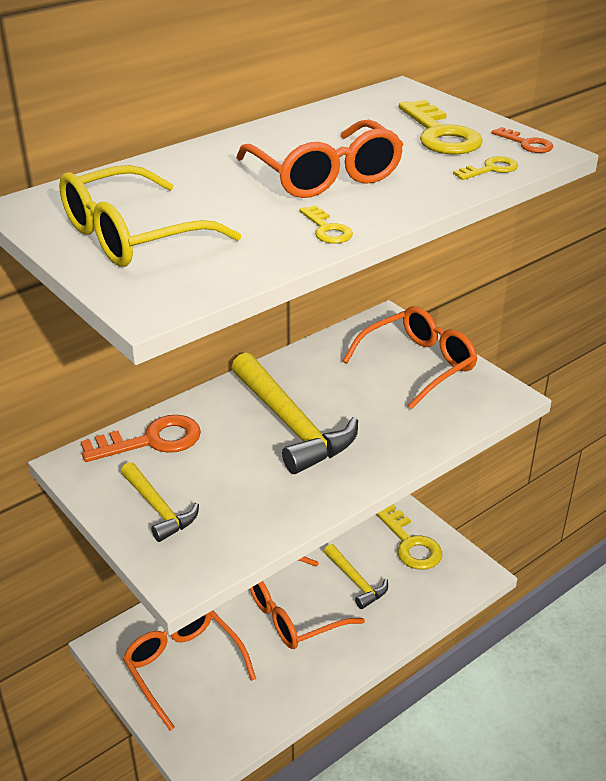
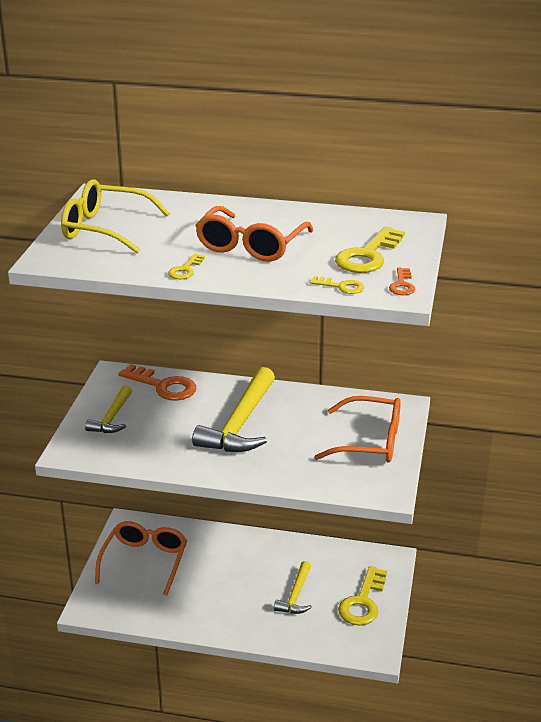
camera: 50 degrees right, 5 degrees down
(293, 613) = (235, 582): orange glasses -> none

